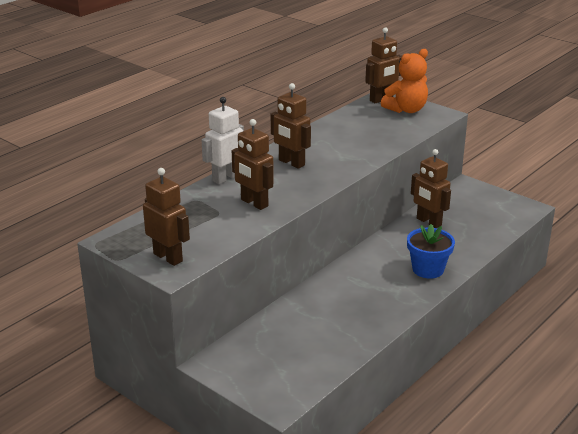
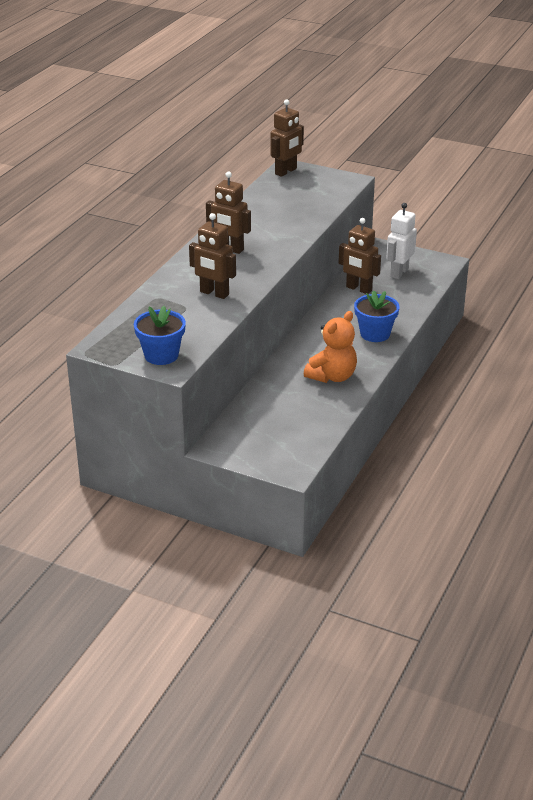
camera: 15 degrees left, 5 degrees up
(168, 257) = (161, 355): brown robot -> blue flower pot
(225, 178) = (174, 272): white robot -> white robot (399, 273)
(406, 109) = (315, 179): orange teddy bear -> orange teddy bear (332, 376)

